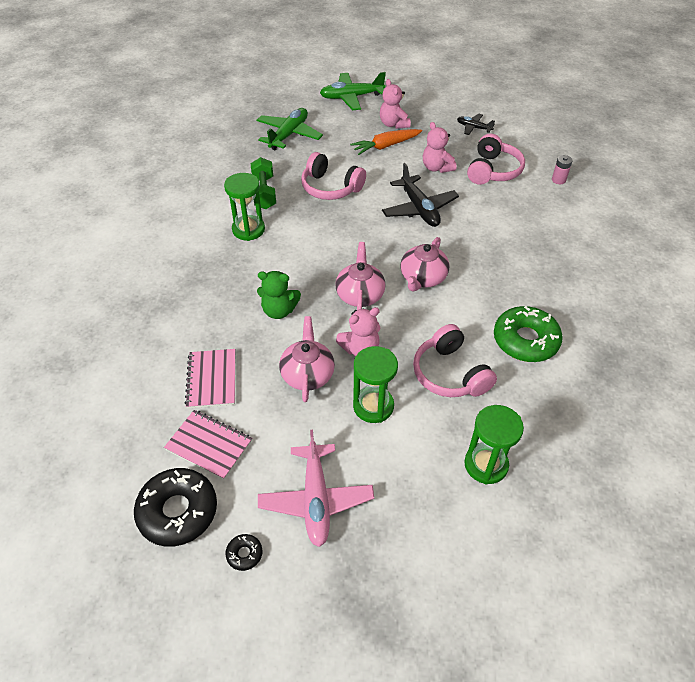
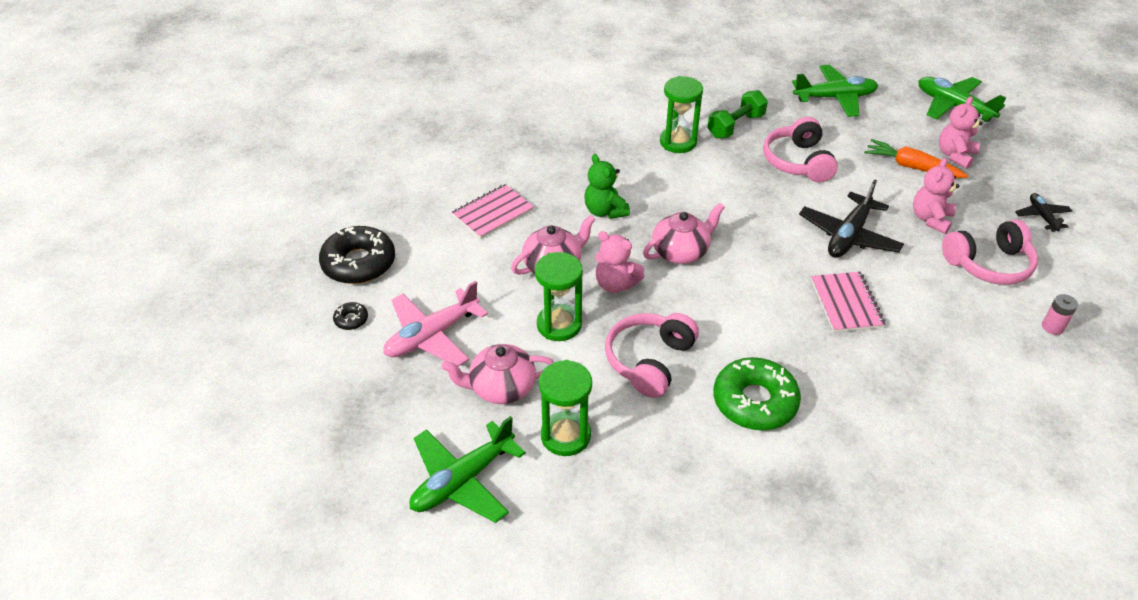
camera: 55 degrees right, 5 degrees down
(209, 445) = (430, 247): pink notebook -> pink notebook (846, 303)
(422, 278) = (752, 284): pink teapot -> pink teapot (501, 387)
(486, 559) = (462, 480): none -> green plane

